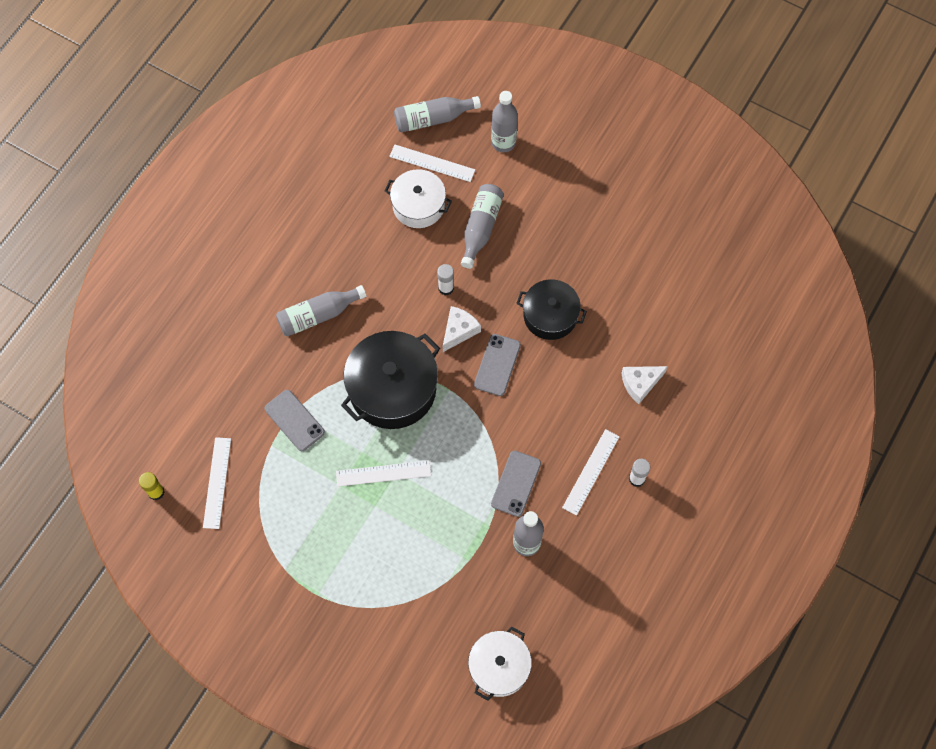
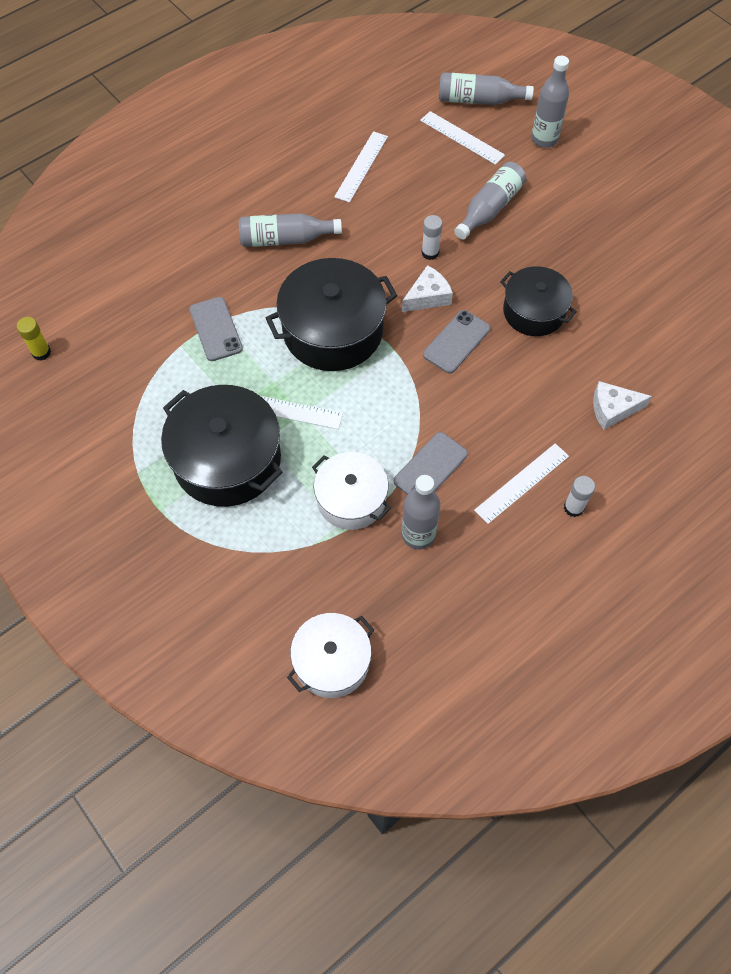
camera: 20 degrees right, 5 degrees down
(217, 482) = (108, 363): white ruler -> white ruler (361, 166)
(353, 533) = (227, 460): none -> black pot
(418, 205) = (432, 171): white pot -> white pot (351, 499)

